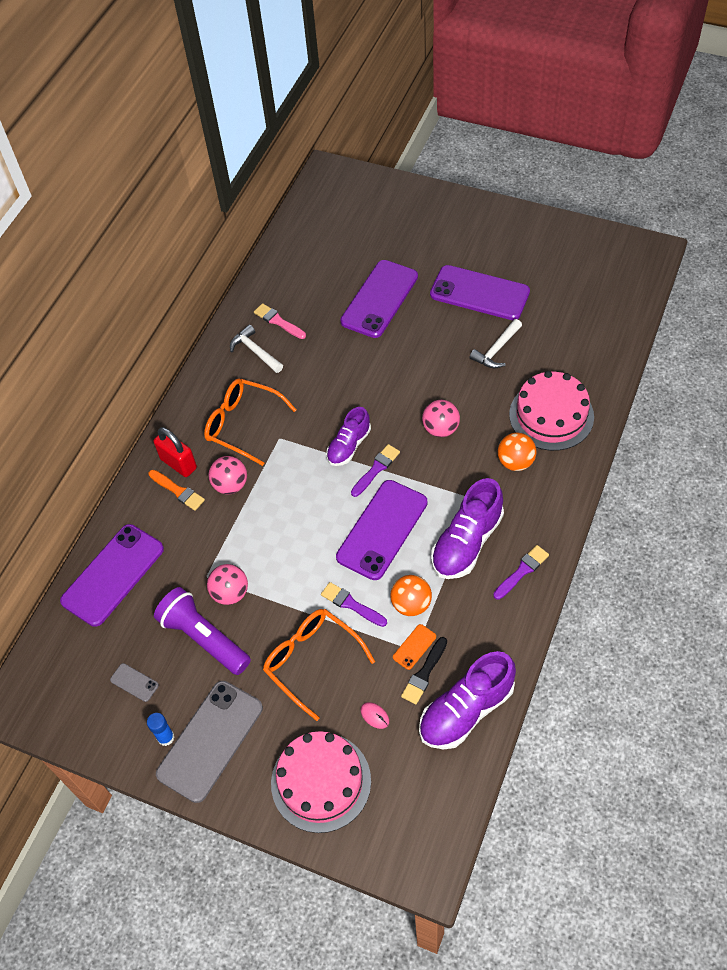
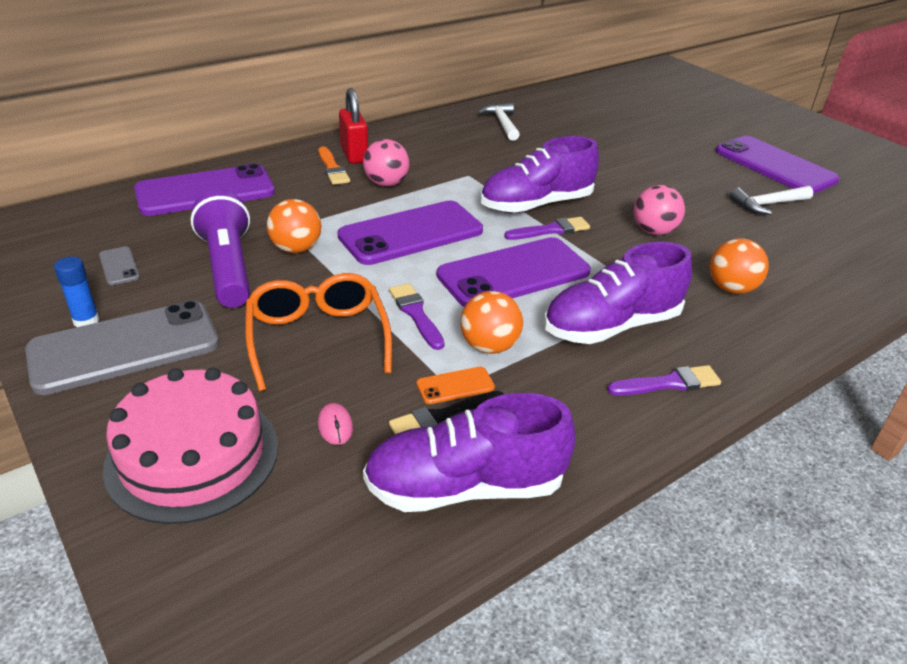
camera: 25 degrees right, 20 degrees down
(230, 593) = (296, 249): pink ball -> orange ball
(242, 424) = (442, 155): orange glasses -> none
(278, 321) = (542, 116): pink brush -> none
(349, 446) = (536, 205): purple shoe -> purple shoe, size x1.57
(379, 299) = (658, 136): purple phone -> purple phone (411, 233)
(551, 415) = (807, 271): pink cake -> none

